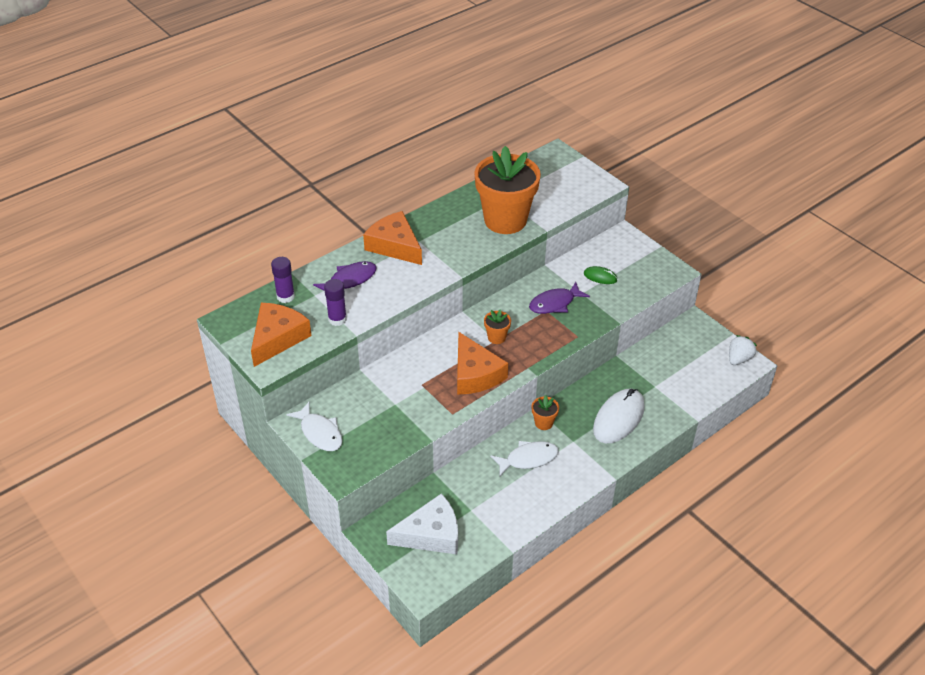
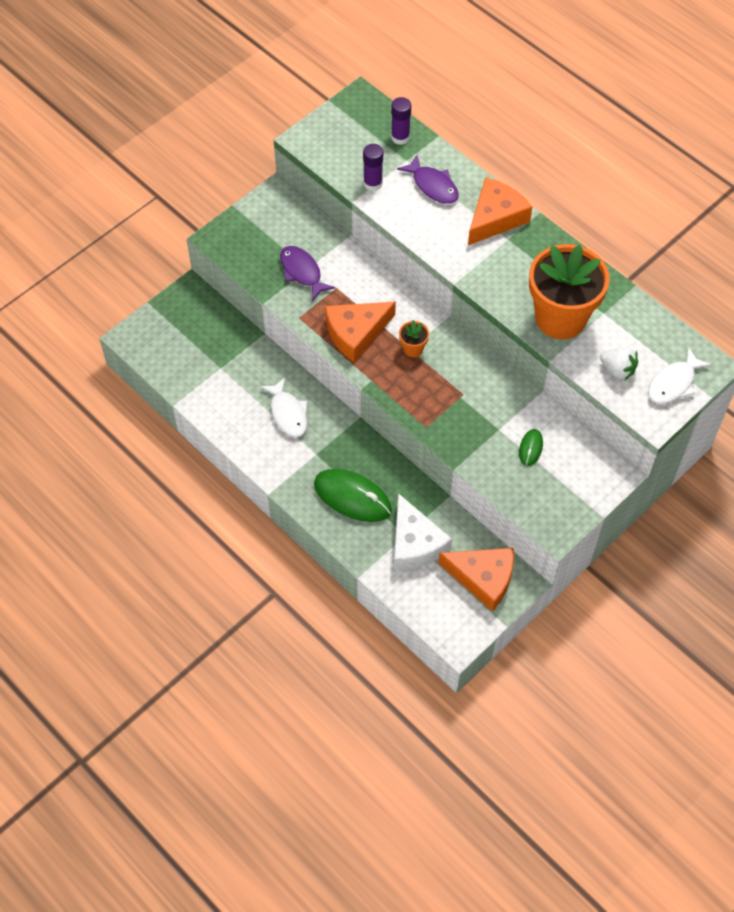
camera: 85 degrees right, 15 degrees up
(278, 338) = (340, 141): orange cheese -> orange cheese (483, 578)
(320, 433) = (265, 214): white fish -> white fish (673, 383)
(431, 534) = (190, 338): white cheese -> white cheese (415, 543)
(543, 423) = (338, 425): orange flower pot -> none
(554, 303) = (476, 402): purple fish -> purple fish (302, 272)
(618, 418) = (352, 497): white mouse -> green mouse
(739, 359) = (462, 629): white strawberry -> white strawberry (617, 370)

